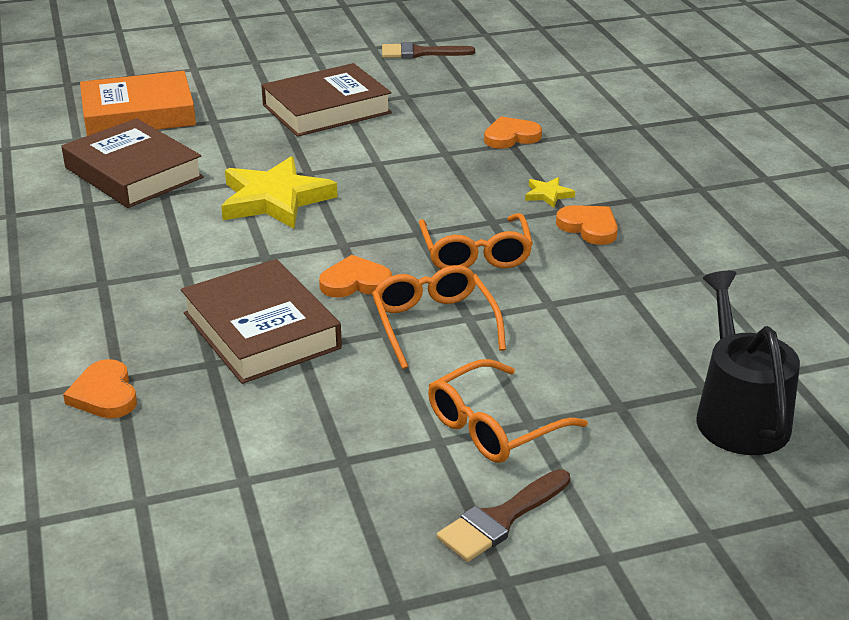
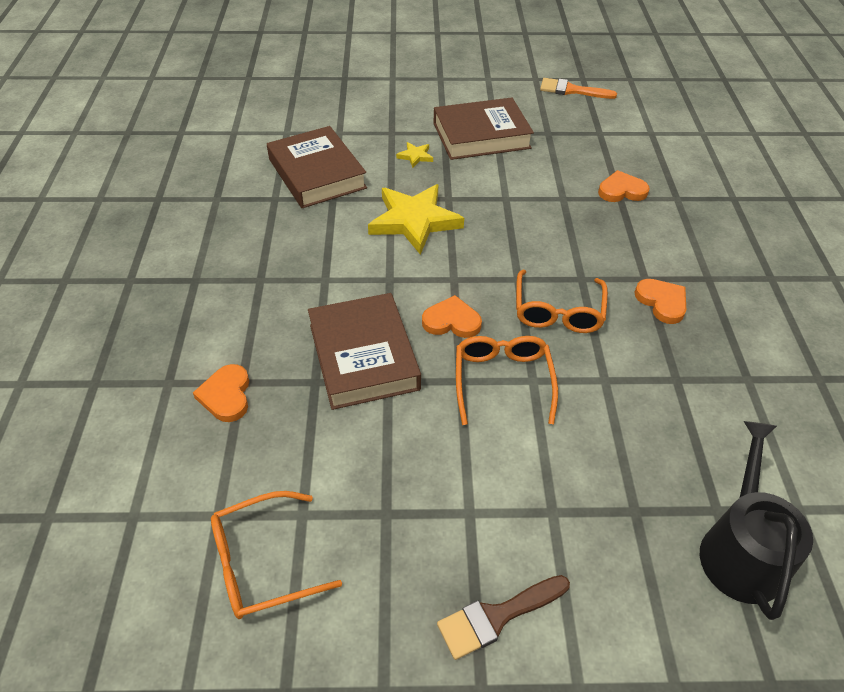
camera: 15 degrees right, 15 degrees up
(138, 114) = (338, 116): orange book -> none
(420, 53) = (571, 90): brown brush -> orange brush
(494, 426) = (521, 507): orange glasses -> orange glasses (263, 562)
(548, 195) = (636, 259): yellow star -> yellow star (415, 156)

